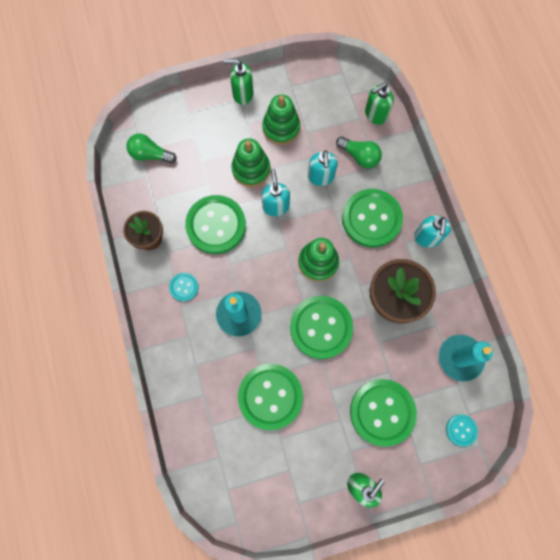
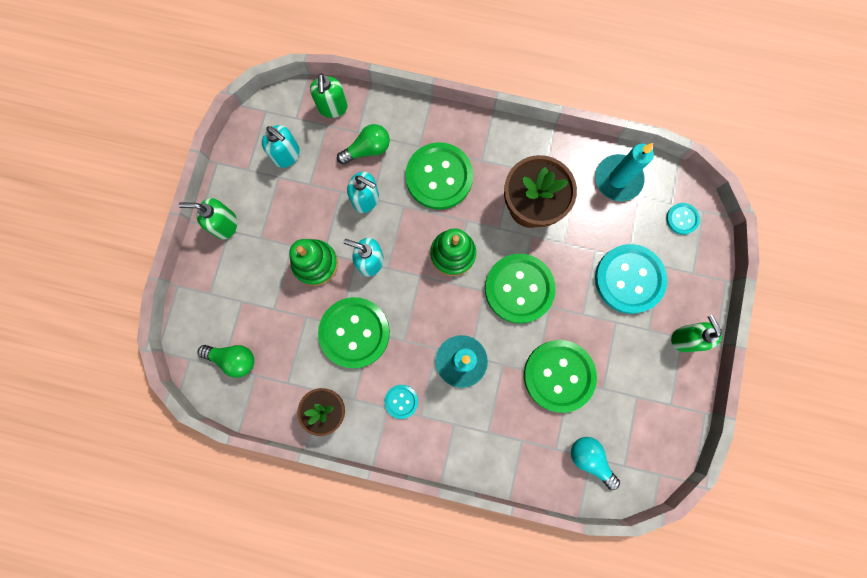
camera: 60 degrees left, 5 degrees up
(150, 155) = (233, 359): green light bulb -> green light bulb turned 120 degrees counterclockwise
(218, 457) = (590, 459): none -> turquoise light bulb
(242, 94) = (225, 225): green soap dispenser -> green soap dispenser turned 60 degrees clockwise
(281, 128) = (288, 207): green stacking toy -> none
(382, 412) = (629, 279): green button -> turquoise button
(427, 238) = (488, 138): turquoise soap dispenser -> turquoise soap dispenser (287, 155)

